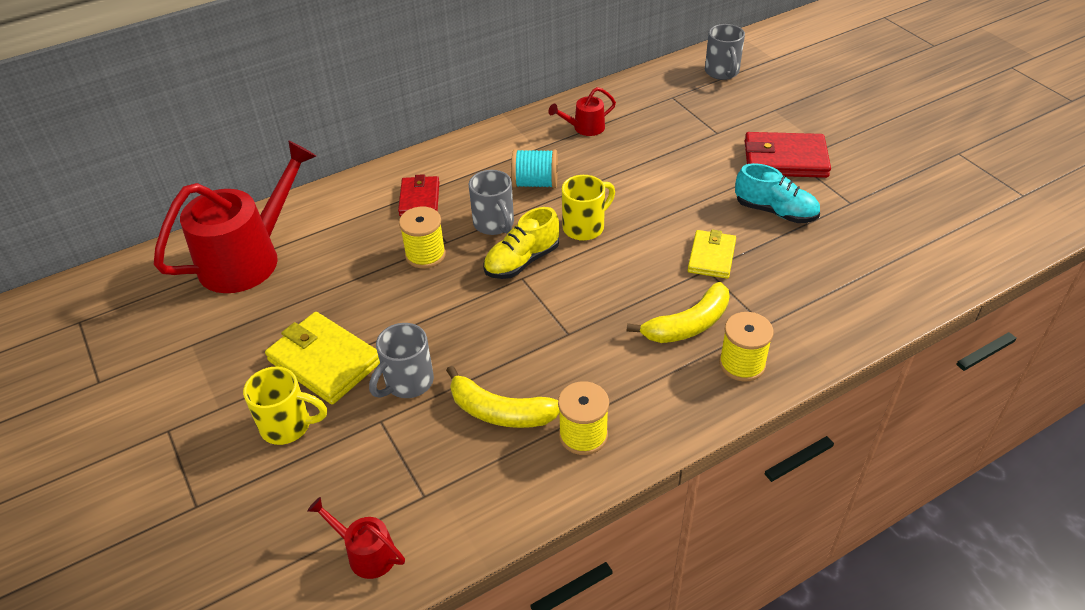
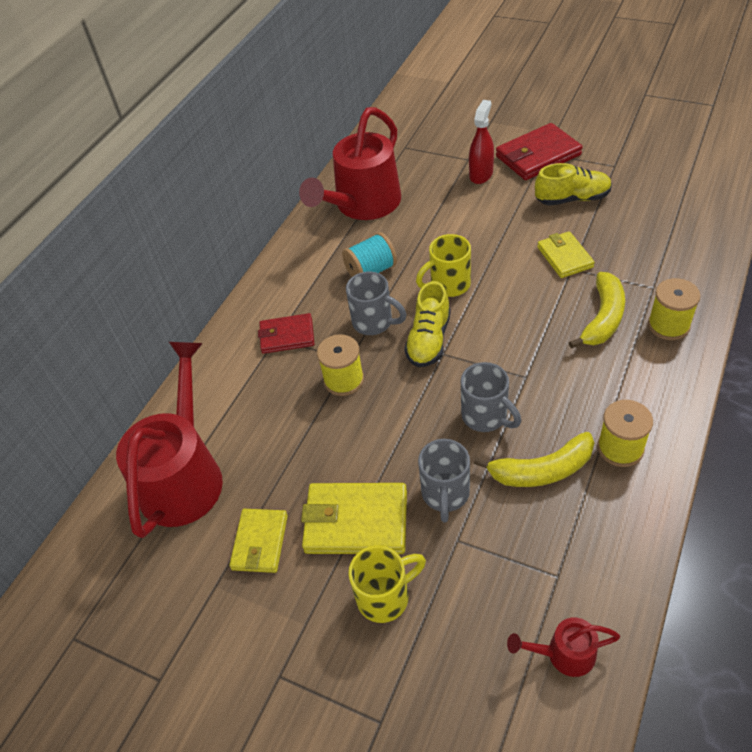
camera: 30 degrees left, 5 degrees up
(248, 334) = (260, 542): none -> yellow wallet
(419, 199) = (287, 336): red wallet -> red wallet turned 60 degrees counterclockwise
(584, 128) = (362, 205): red watering can -> red watering can, size x2.23
(585, 227) = (448, 285): yellow mug -> yellow mug turned 135 degrees counterclockwise
(714, 151) = (481, 174): none -> red spray bottle
(722, 72) = (422, 110): grey mug -> grey mug (486, 416)
(775, 211) = (572, 199): turquoise shoe -> yellow shoe

